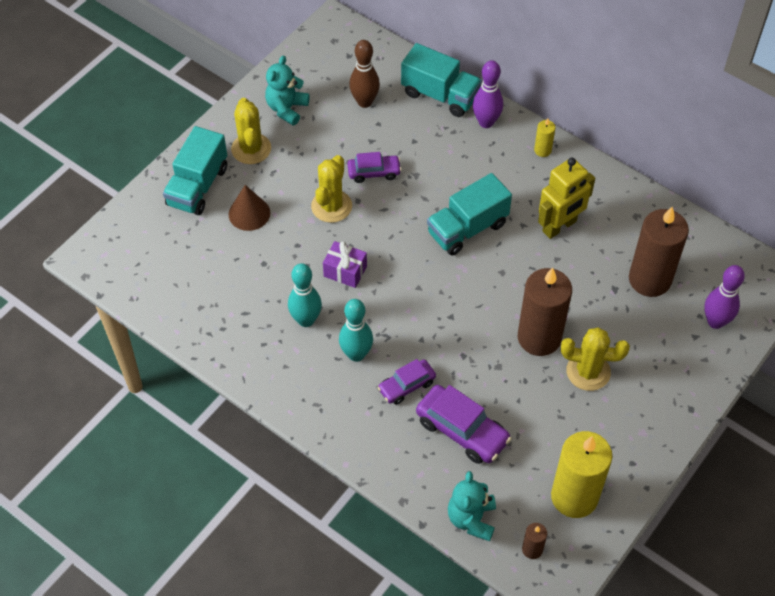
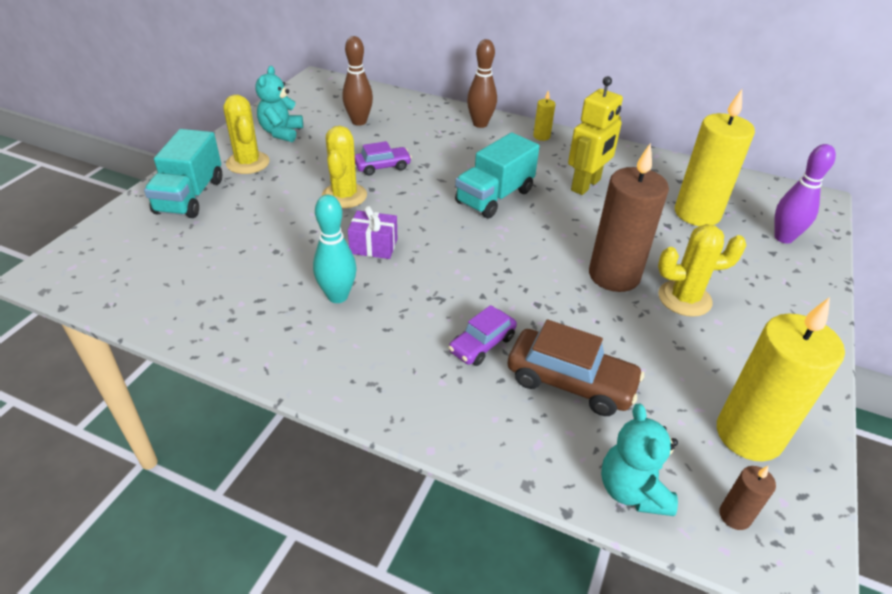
camera: 15 degrees left, 15 degrees down
(249, 213) = (252, 211): brown cone -> none
(356, 354) = (409, 321): turquoise bowling pin -> none
(440, 95) = (430, 111): turquoise truck -> none
(462, 430) = (570, 382): purple car -> brown car
(486, 122) = (480, 124): purple bowling pin -> brown bowling pin
(649, 279) = (697, 213): brown candle -> yellow candle

